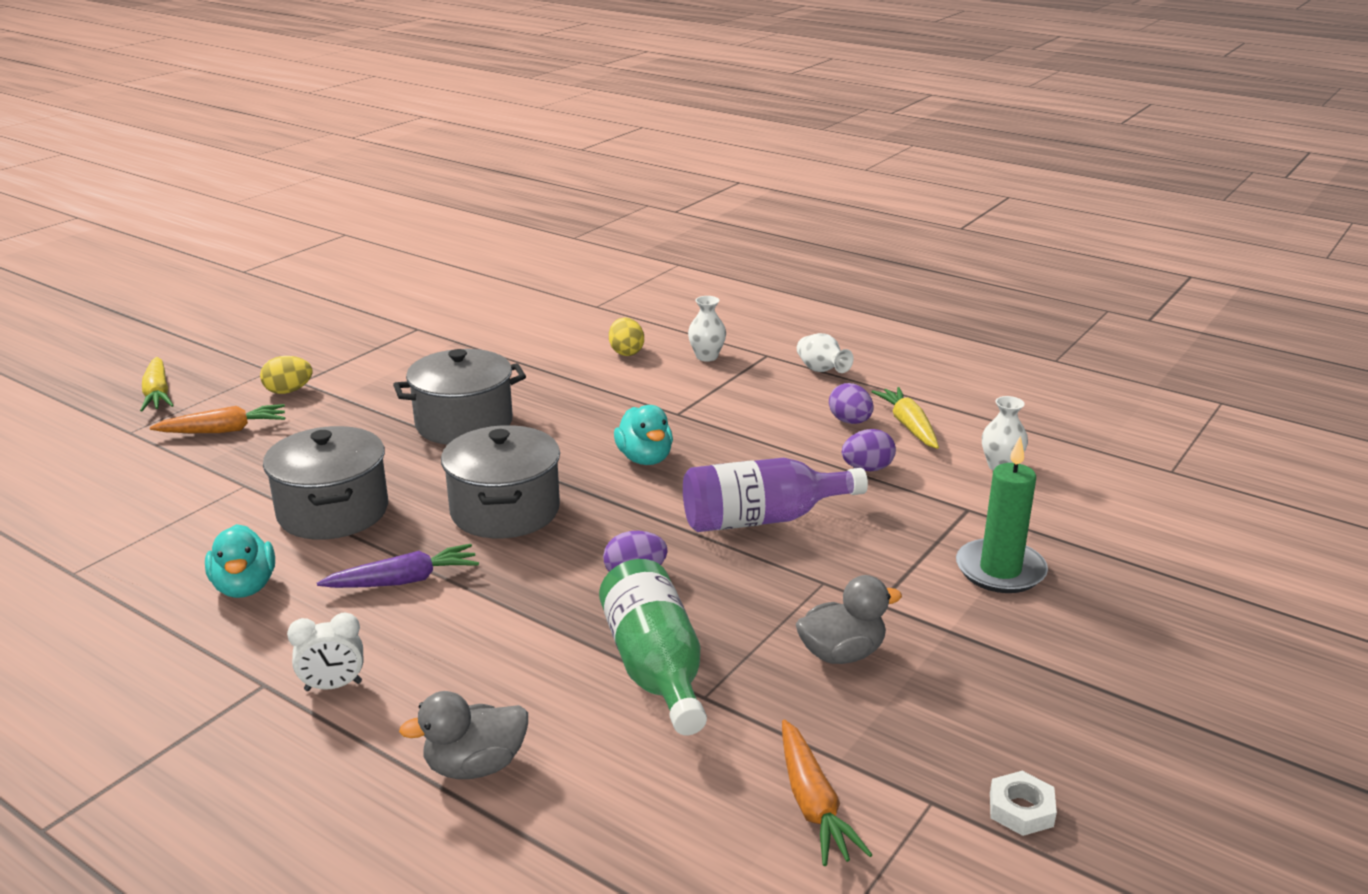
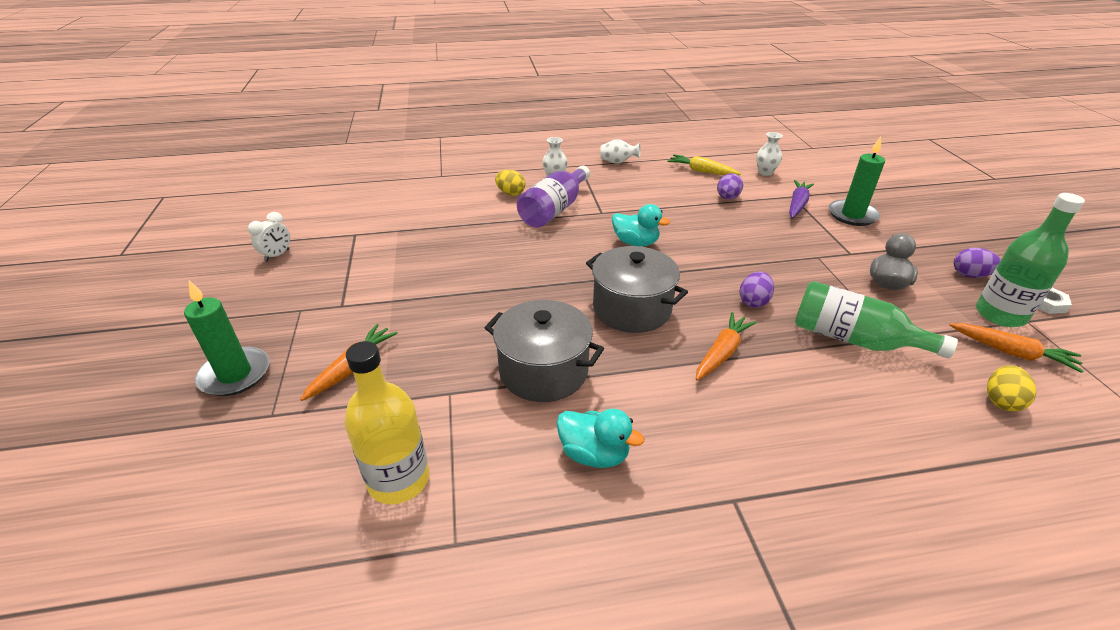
camera: 45 degrees left, 10 degrees up
(115, 517) = (399, 480): none -> yellow bottle
(157, 394) = (235, 374): yellow carrot -> green candle
(288, 391) = (346, 316): yellow egg -> yellow egg (1001, 401)
(333, 686) = (766, 467): white clock -> white clock (277, 255)
(404, 581) = (668, 381): purple carrot -> purple carrot (797, 204)
(464, 423) = (506, 274): grey pot -> none
(475, 766) = (904, 447): grey duck -> none
(499, 592) = (722, 352): none -> orange carrot
(762, 519) = (740, 243): purple bottle -> purple bottle (554, 210)
(850, 421) = (677, 180): purple egg -> purple egg (970, 275)
(910, 771) = (1000, 314): none -> green bottle

